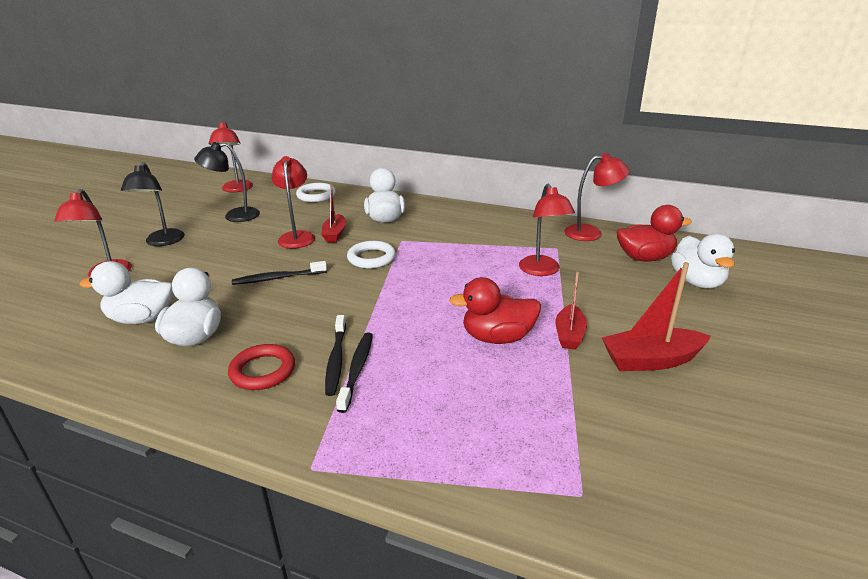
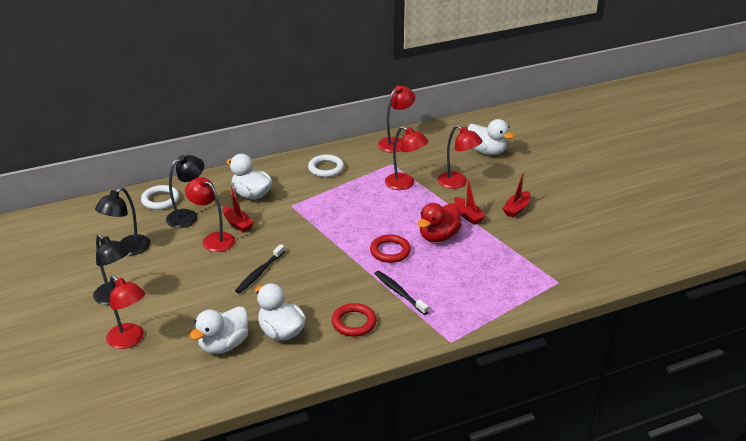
camera: 45 degrees left, 5 degrees up
(236, 189) = (76, 227): red lamp -> red lamp (457, 183)
(312, 213) = (188, 216): none -> black lamp
(336, 360) = (380, 294): black toothbrush -> none
(371, 258) = (294, 228): white ring -> white ring (326, 168)
(420, 323) = (390, 251): none -> red ring
(645, 258) = (445, 147): red duck -> none
(651, 360) = (516, 209): red boat -> red boat, size x0.66

